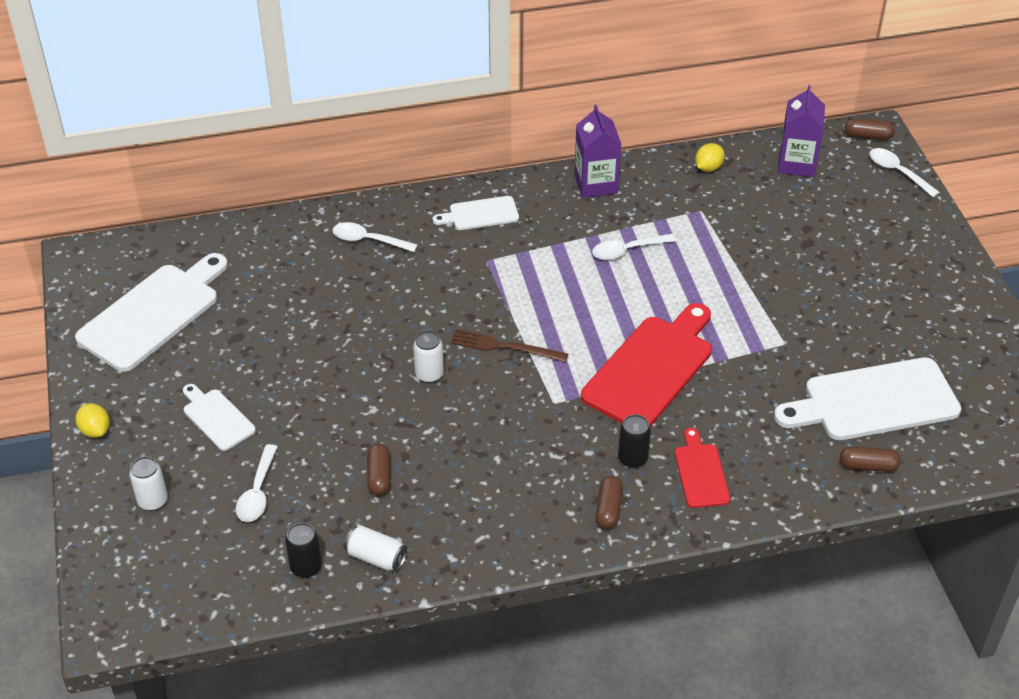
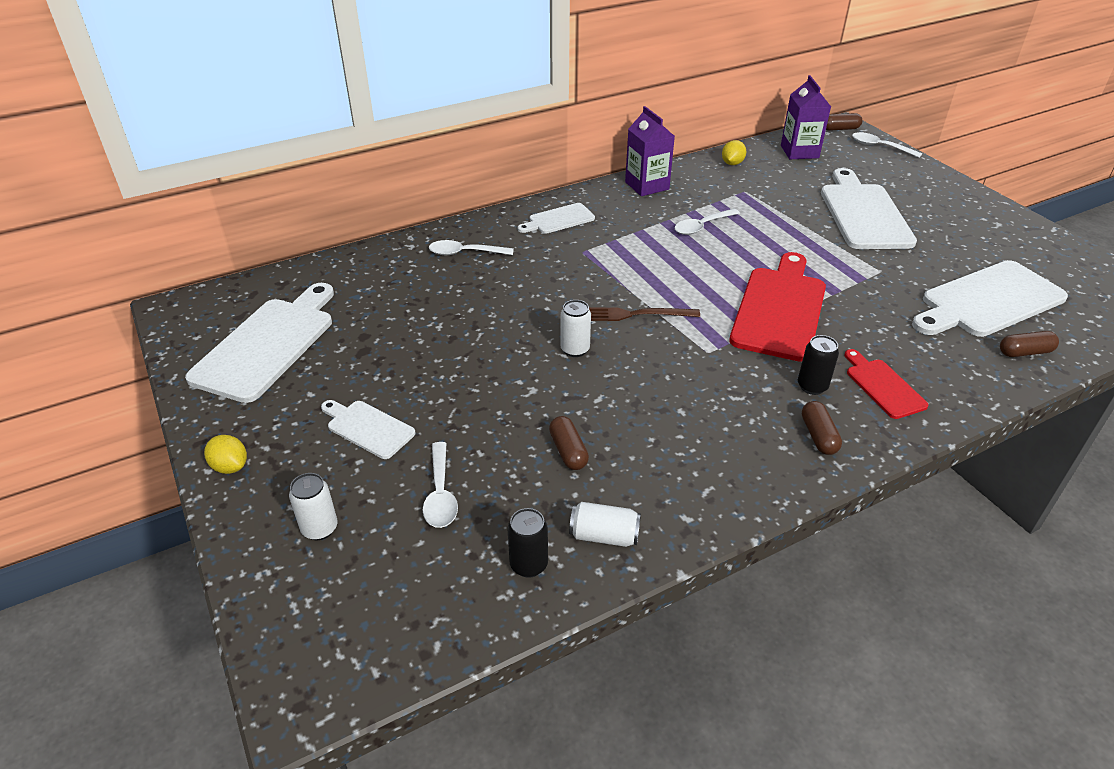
camera: 15 degrees left, 5 degrees down
(815, 265) = (864, 213): none -> white cutting board

